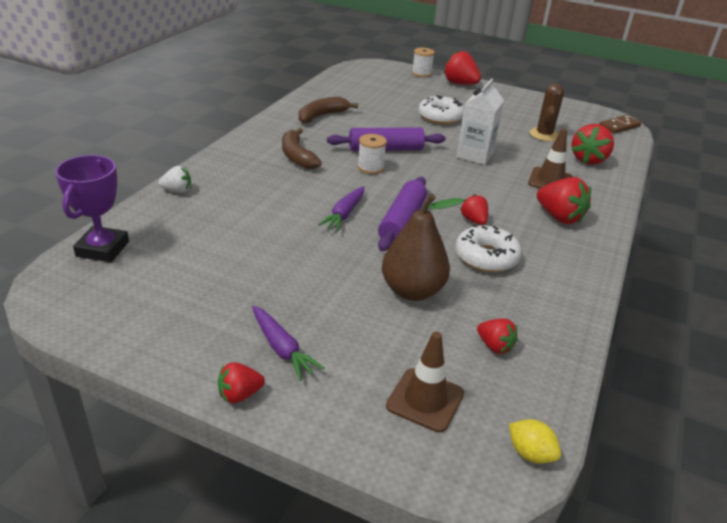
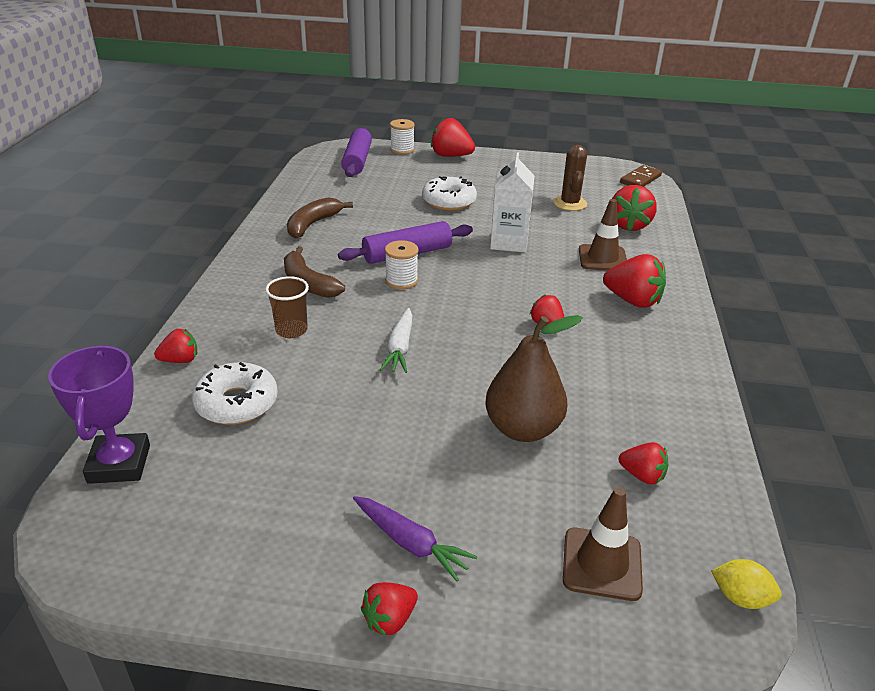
camera: 15 degrees left, 0 degrees up
(177, 191) = (180, 360): white strawberry -> red strawberry
(268, 186) = (291, 330): none -> brown cup
(344, 214) = (400, 348): purple carrot -> white carrot
(402, 222) = (470, 343): purple rolling pin -> purple rolling pin (357, 161)
(486, 257) = (581, 367): white donut -> white donut (237, 403)

